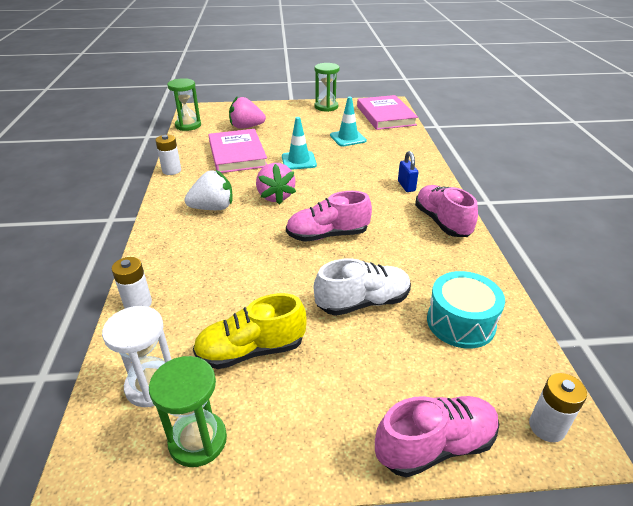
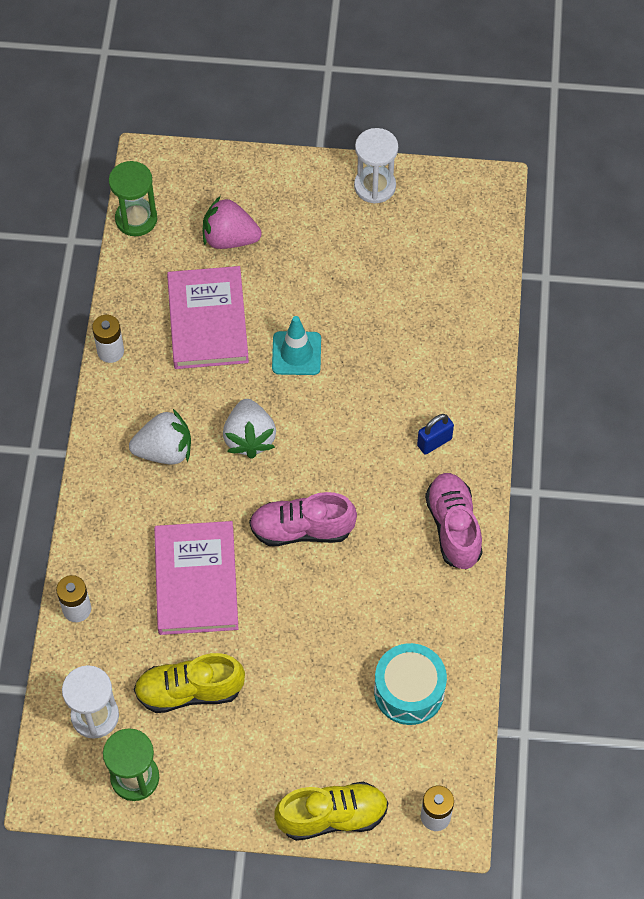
camera: 10 degrees right, 25 degrees up
(275, 196) = (249, 438): pink strawberry -> white strawberry
(326, 107) = (375, 186): green hourglass -> white hourglass
(348, 138) = (385, 298): turquoise traffic cone -> none
(363, 302) = (315, 647): white shoe -> none
(385, 115) = (468, 233): pink book -> pink book (196, 580)
(406, 186) = (434, 442): blue padlock -> blue padlock turned 60 degrees clockwise
(435, 445) = (332, 816): pink shoe -> yellow shoe

